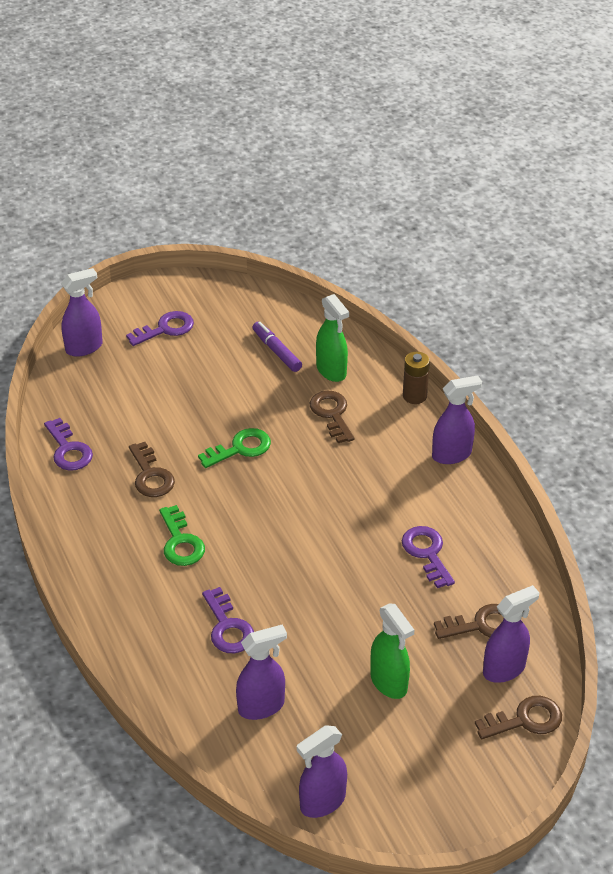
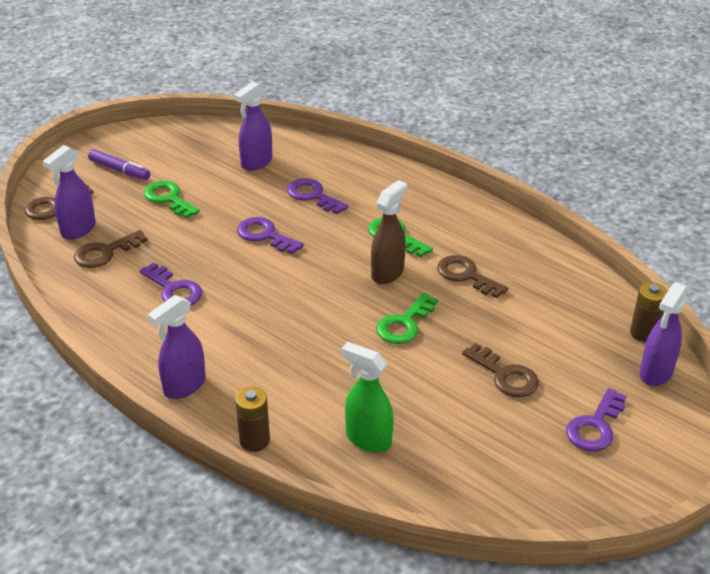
camera: 155 degrees right, 5 degrees down
(59, 377) = (643, 333): none -> brown battery
(68, 450) = (559, 273): purple key -> purple key (265, 235)
(218, 502) = (388, 273): none -> brown spray bottle
(276, 351) = (448, 442): purple marker -> purple marker (120, 170)
(322, 802) = (186, 132): purple spray bottle -> none
(332, 414) = (336, 388): brown key -> brown key (505, 375)
(389, 682) = (168, 198): green spray bottle -> green key

